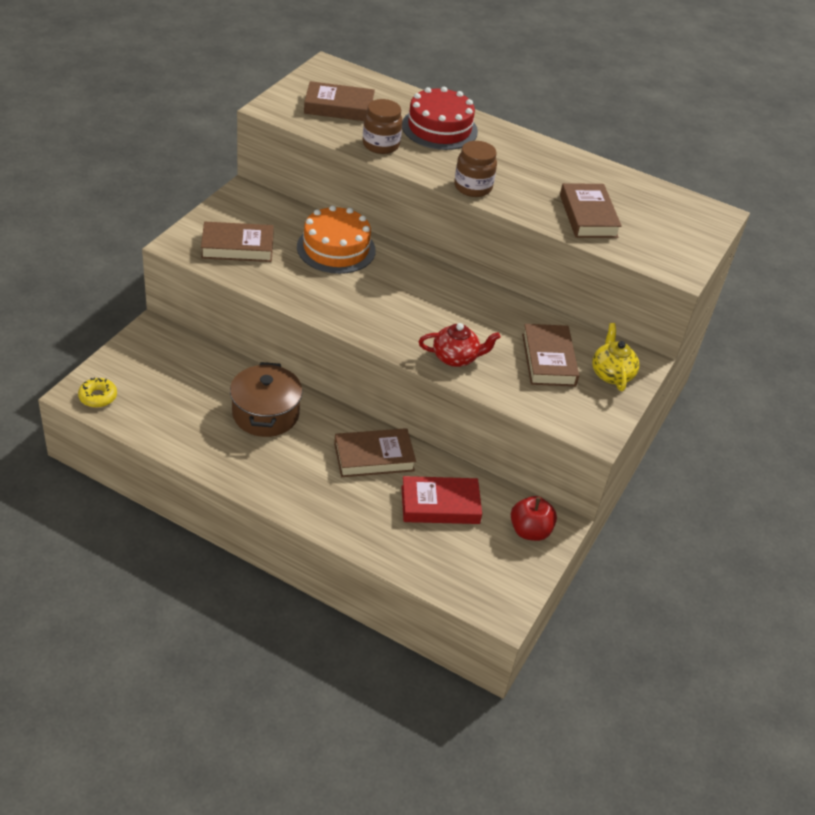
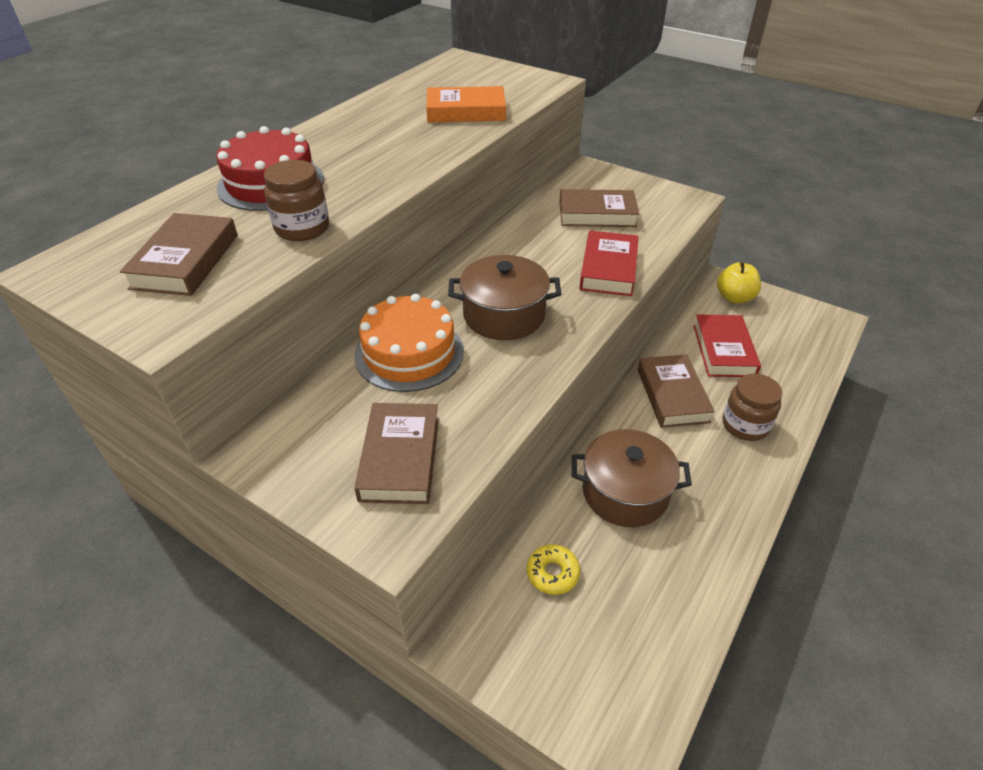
camera: 80 degrees left, 0 degrees up
(98, 397) = (630, 717): yellow donut -> yellow donut (552, 573)
(383, 294) = (504, 315): none -> brown pot
(456, 358) = (608, 269): red teapot -> red book
(473, 187) = (411, 169): brown jar -> brown jar (745, 425)
(530, 531) = (734, 297): red apple -> yellow apple
(588, 216) = (466, 111): brown book -> orange book
(611, 374) = (608, 184): yellow teapot -> none

